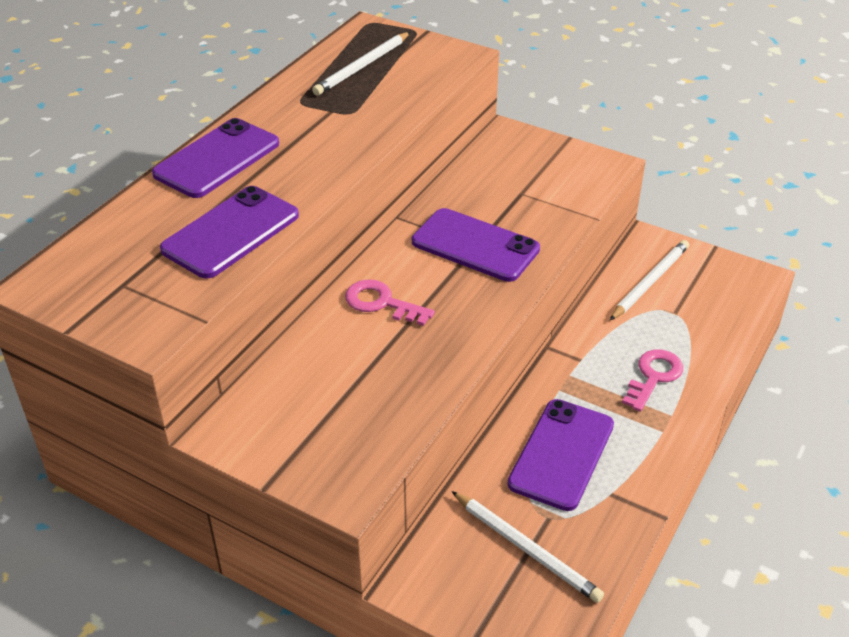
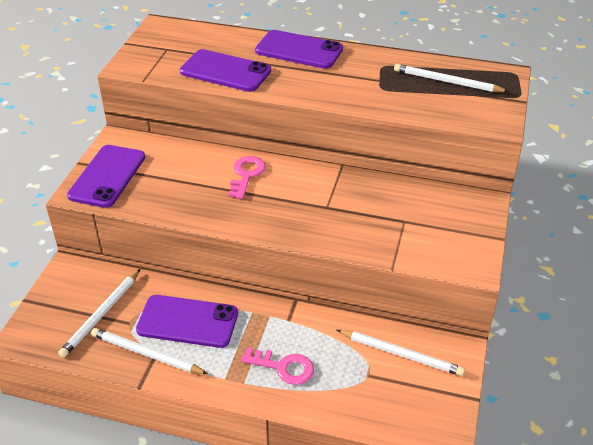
camera: 75 degrees right, 0 degrees up
(475, 245) = (326, 207): purple phone -> purple phone (107, 176)
(610, 504) = (146, 354): none -> white pencil

